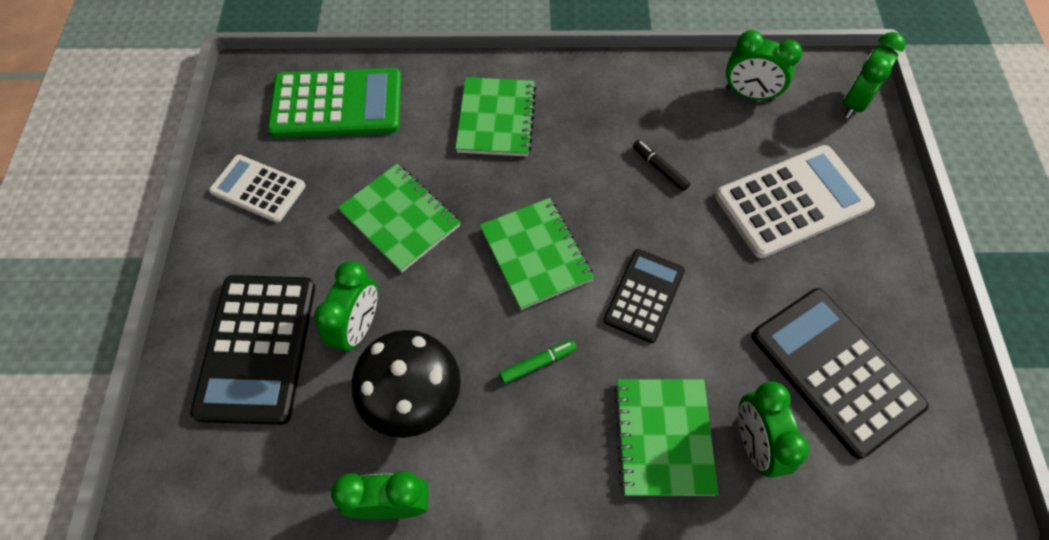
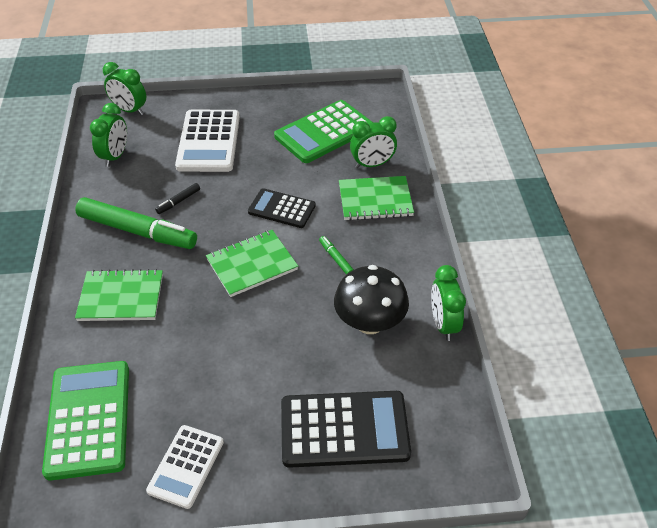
camera: 95 degrees left, 15 degrees down
(358, 327) = (319, 363): green clock -> none
(400, 219) = (220, 350): green notebook -> none
(604, 127) = (137, 231): none -> green marker
(792, 201) = (209, 141): white calculator -> white calculator turned 150 degrees counterclockwise
(835, 370) = (324, 132): black calculator -> green calculator

